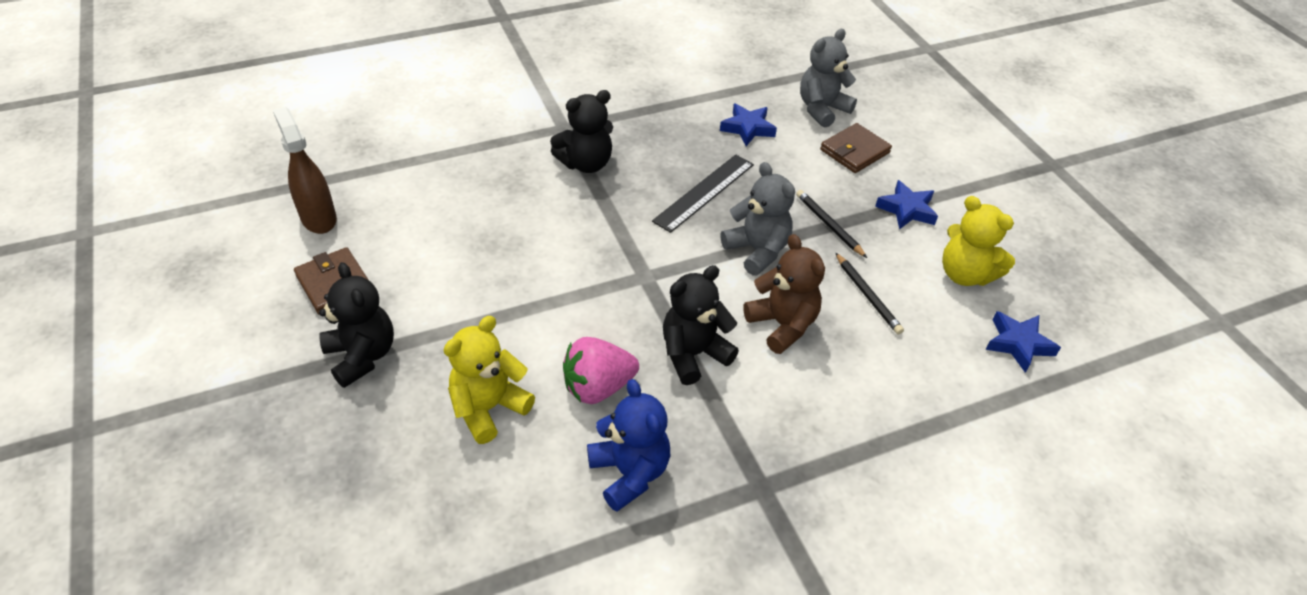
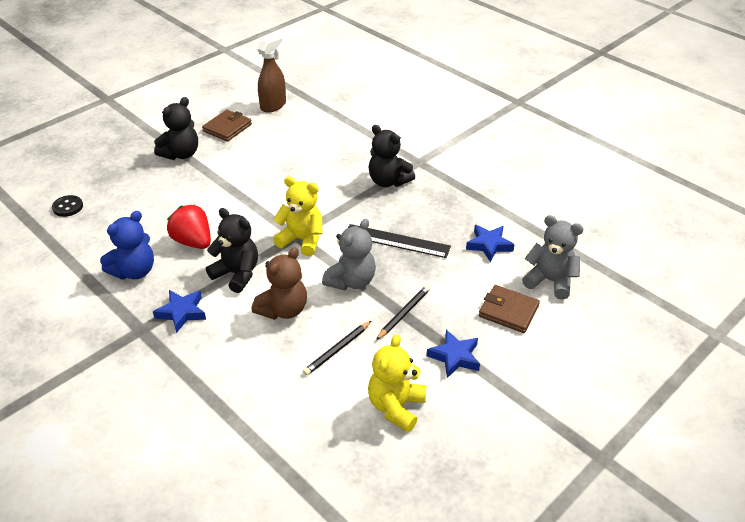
camera: 70 degrees right, 5 degrees down
(402, 544) = (68, 207): none -> black button
(489, 408) = (162, 206): yellow teddy bear -> yellow teddy bear (302, 240)
(598, 387) = (193, 242): pink strawberry -> red strawberry
(1018, 344) = (331, 453): blue star -> blue star (182, 312)

